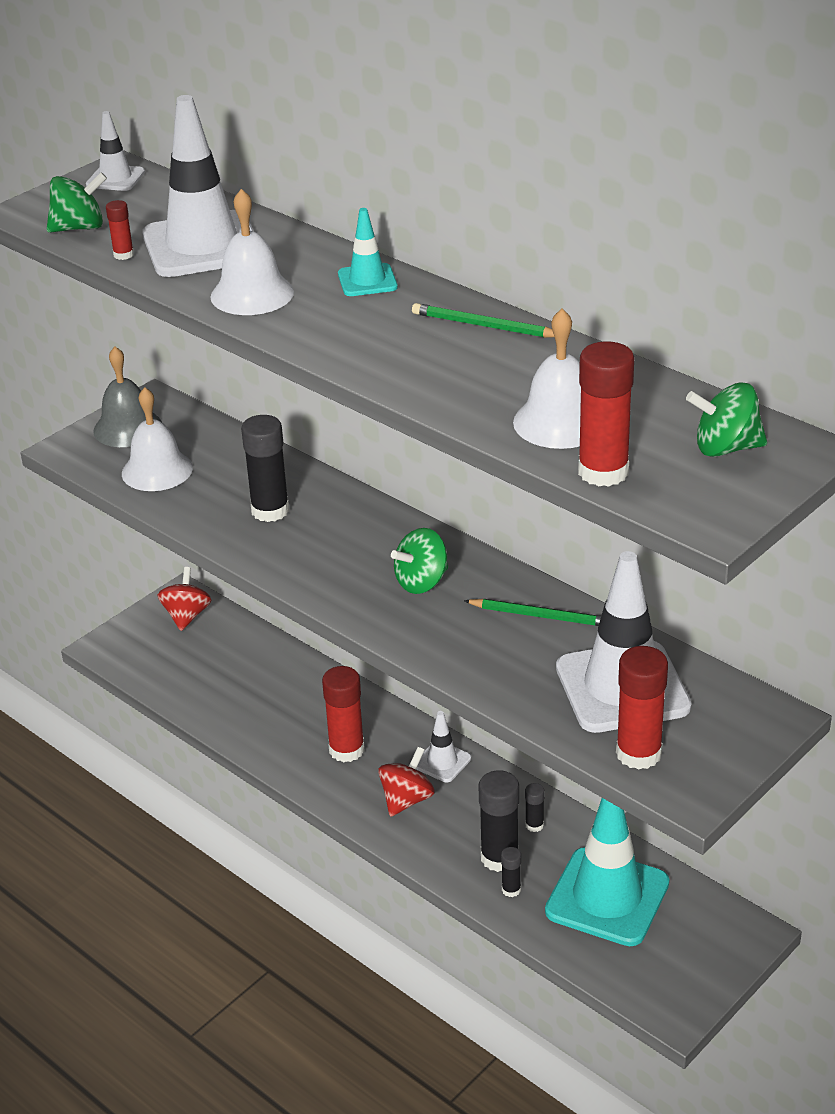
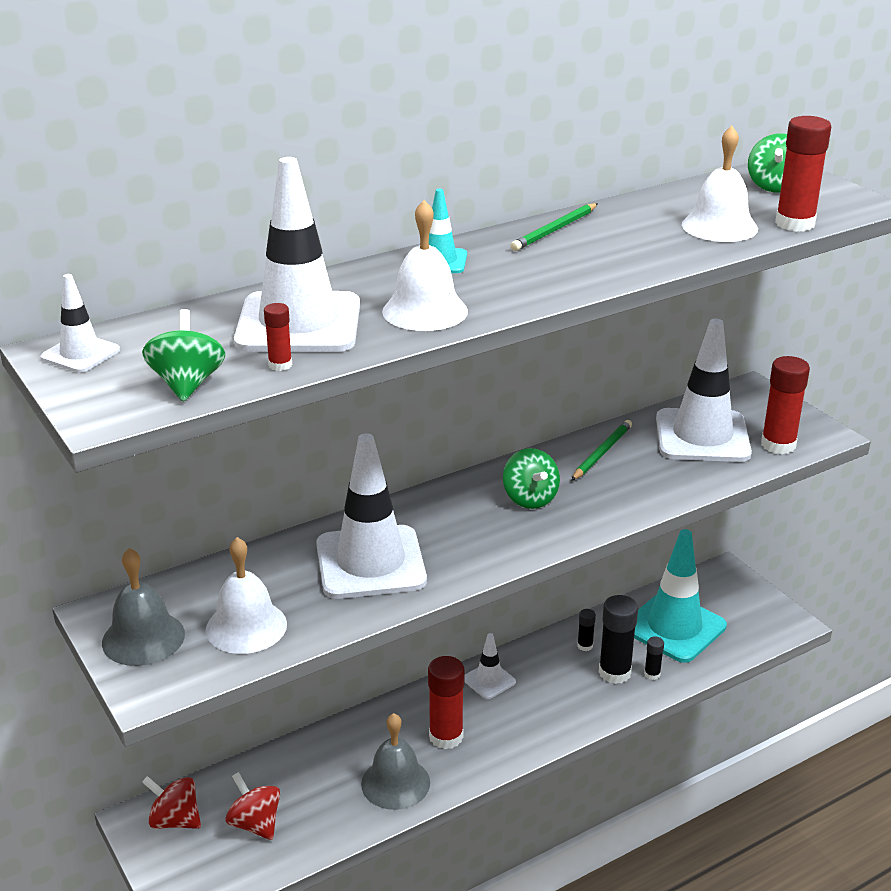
camera: 75 degrees left, 5 degrees down
(270, 510) = (370, 563): black glue stick -> white traffic cone
(272, 731) = (395, 783): none -> grey bell
(407, 799) = (527, 711): red spinning top -> red spinning top (255, 824)

